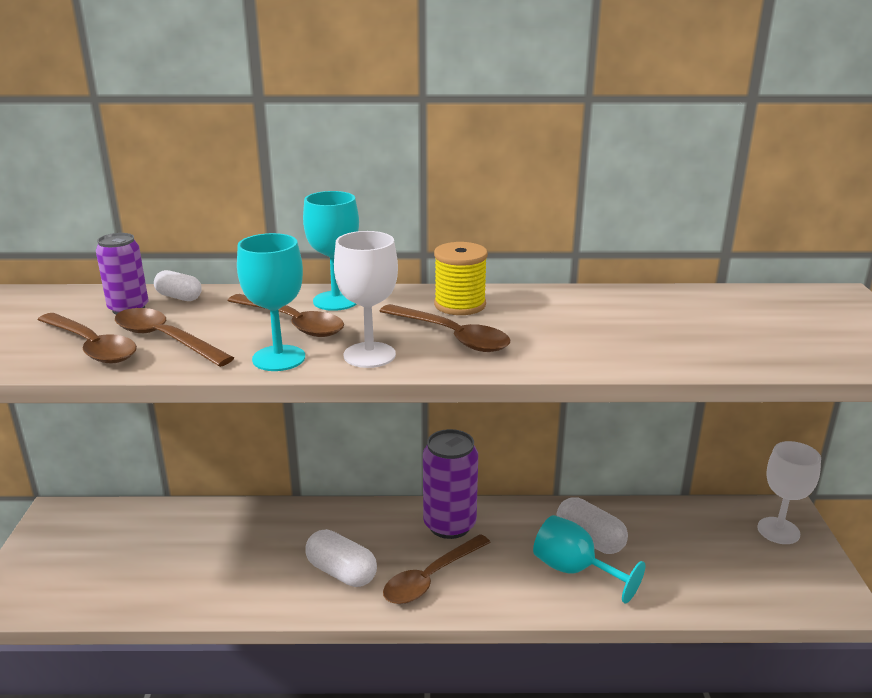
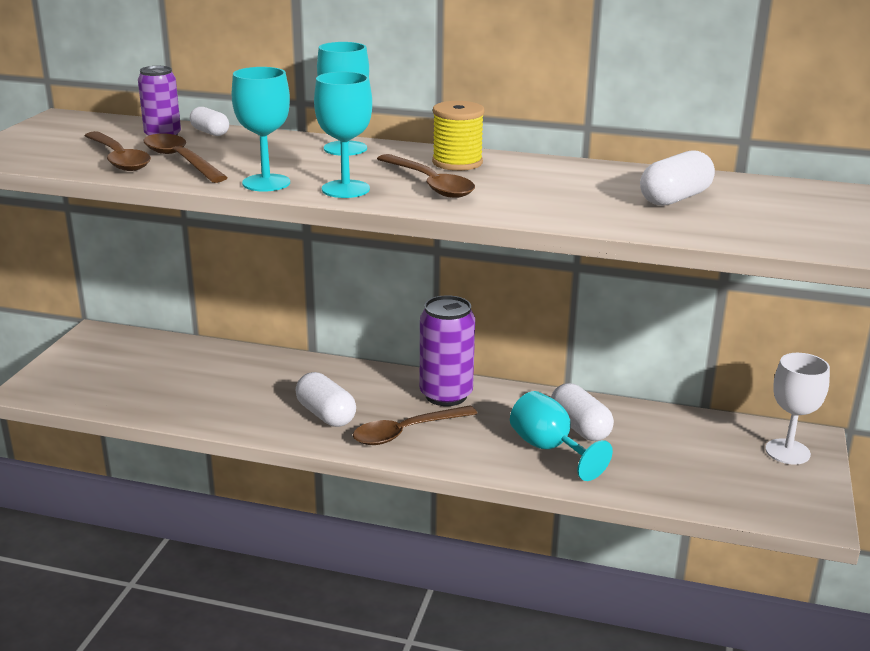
camera: 15 degrees right, 0 degrees up
(292, 323) = (295, 160): brown spoon -> none
(369, 355) = (345, 189): white goblet -> turquoise goblet
(693, 322) = (675, 198): none -> white capsule

